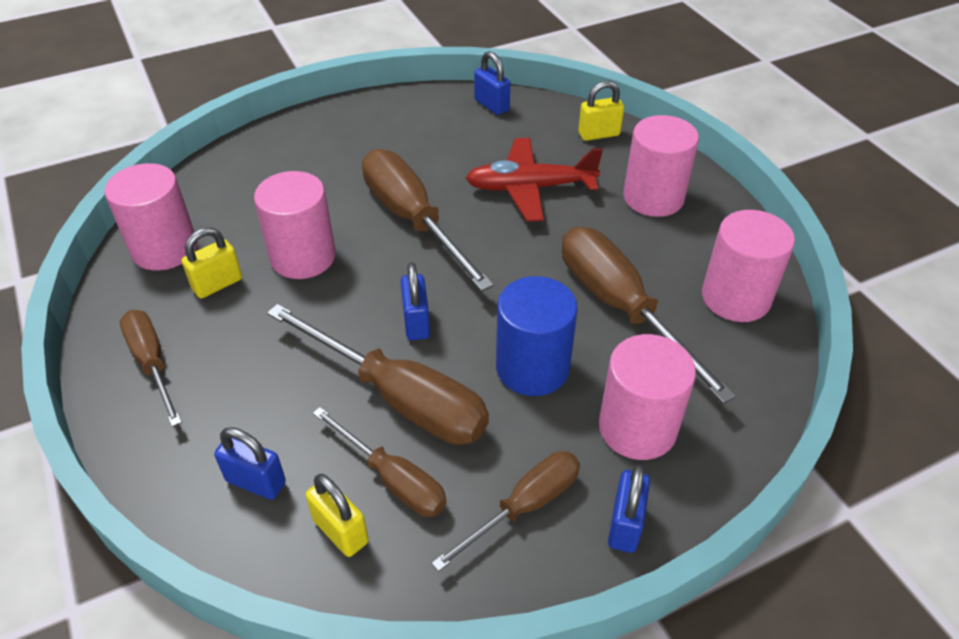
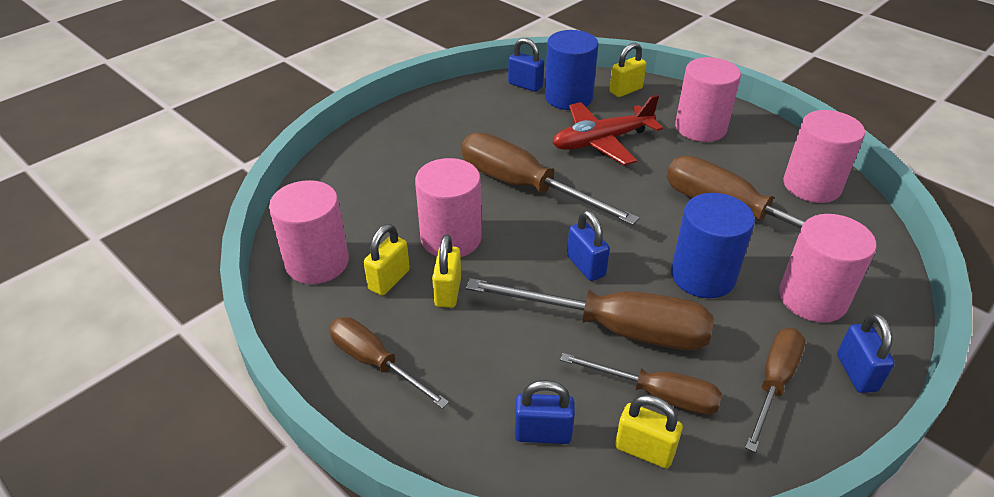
camera: 20 degrees left, 5 degrees down
(263, 311) = (448, 291): none -> yellow padlock
(528, 129) = (568, 97): none -> blue cylinder

